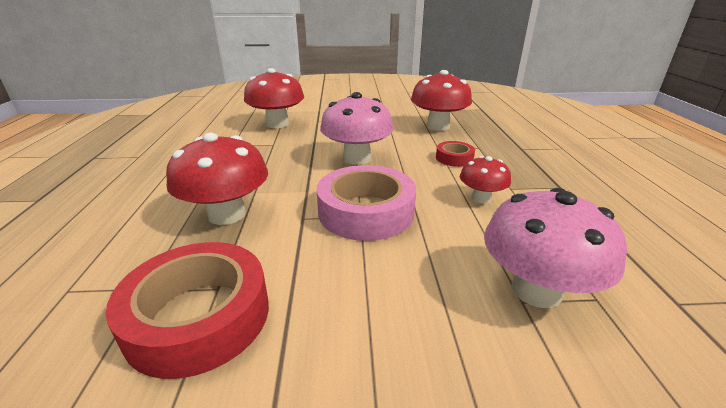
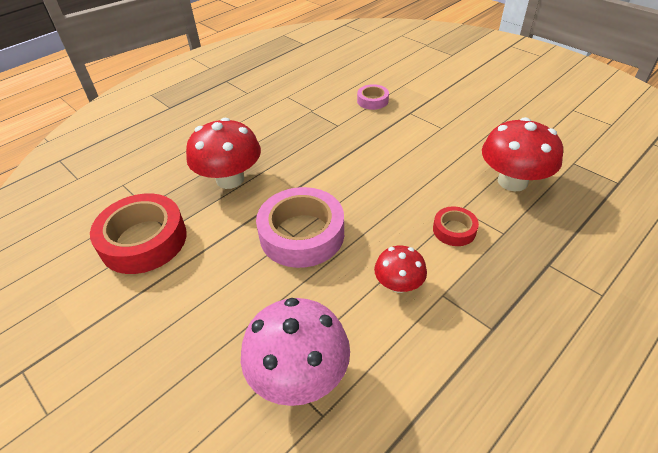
camera: 50 degrees right, 15 degrees up
(277, 124) = (372, 101): red mushroom -> pink tape
(357, 158) = (373, 178): pink mushroom -> none

